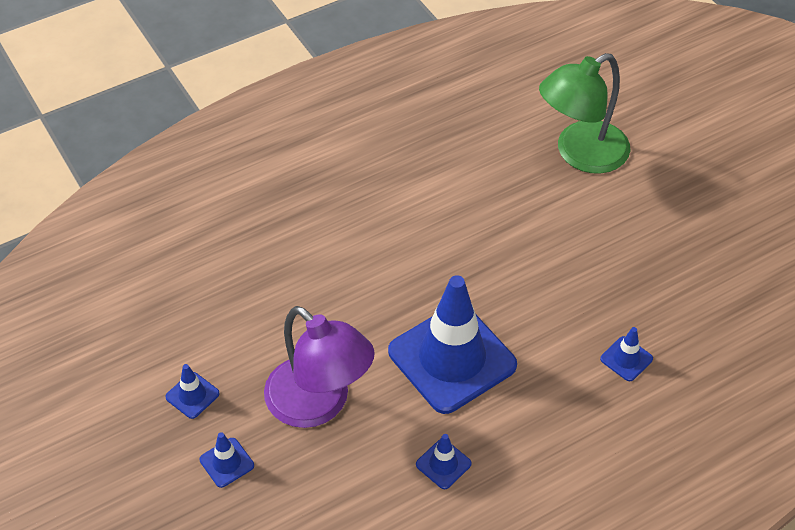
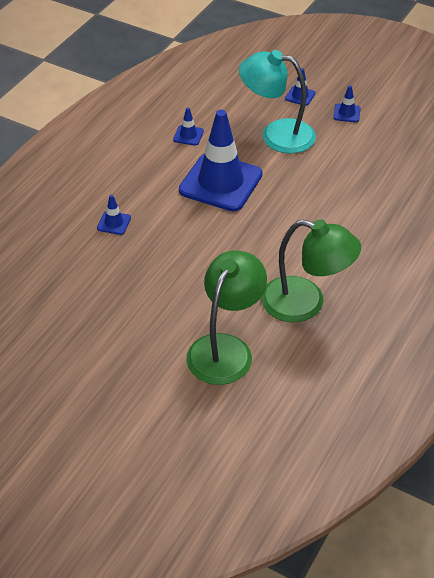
camera: 150 degrees right, 5 degrees down
(319, 404) = (276, 134): purple lamp -> turquoise lamp
(466, 163) = (305, 303): none -> green lamp

